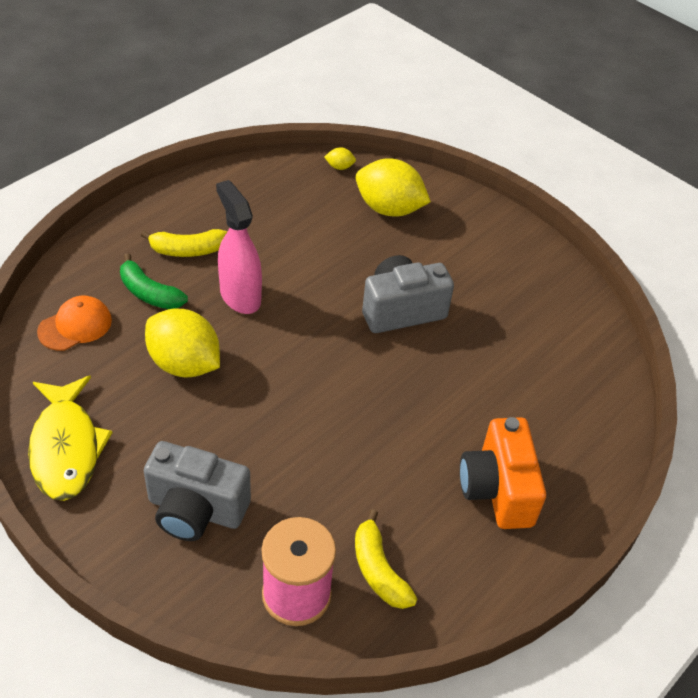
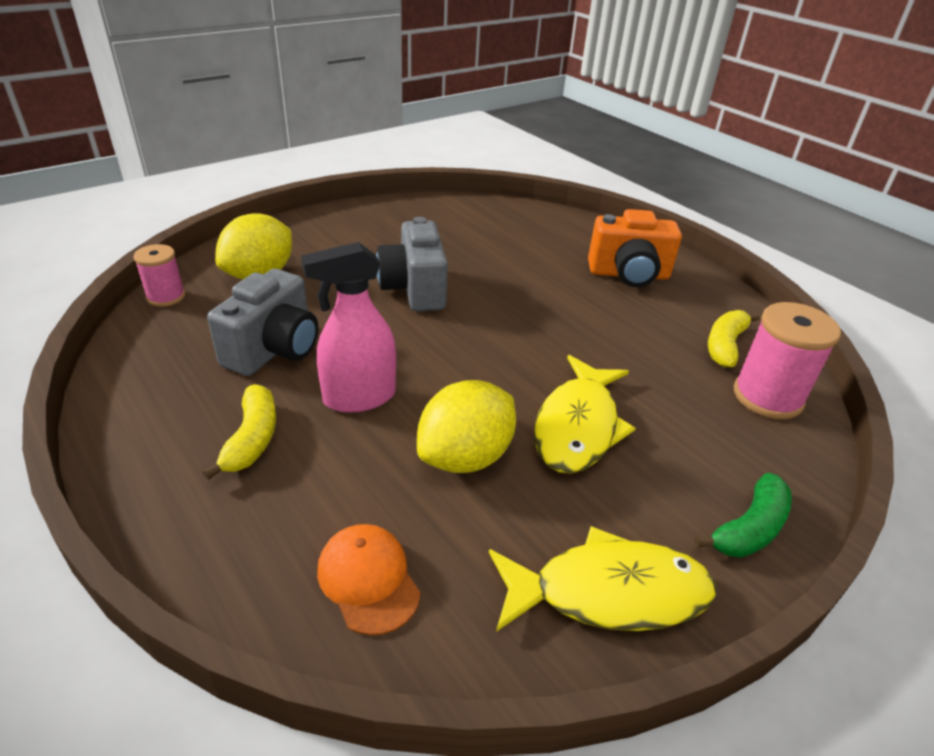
camera: 80 degrees left, 10 degrees down
(149, 293) = (324, 485): green banana -> green banana (749, 528)
(196, 510) = (686, 461): grey camera -> grey camera (274, 350)
(228, 434) = (578, 426): none -> yellow fish
(339, 167) = (166, 297): yellow lemon -> pink spool
(378, 570) = (725, 345): yellow banana -> yellow banana turned 135 degrees clockwise

